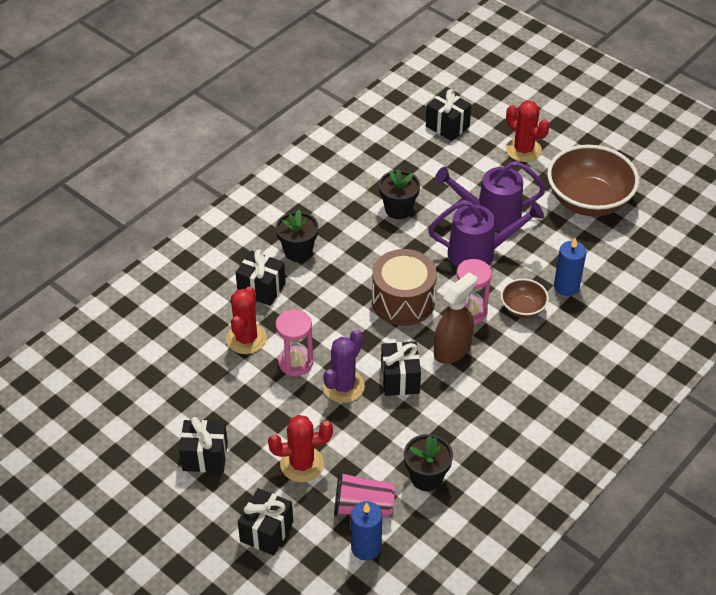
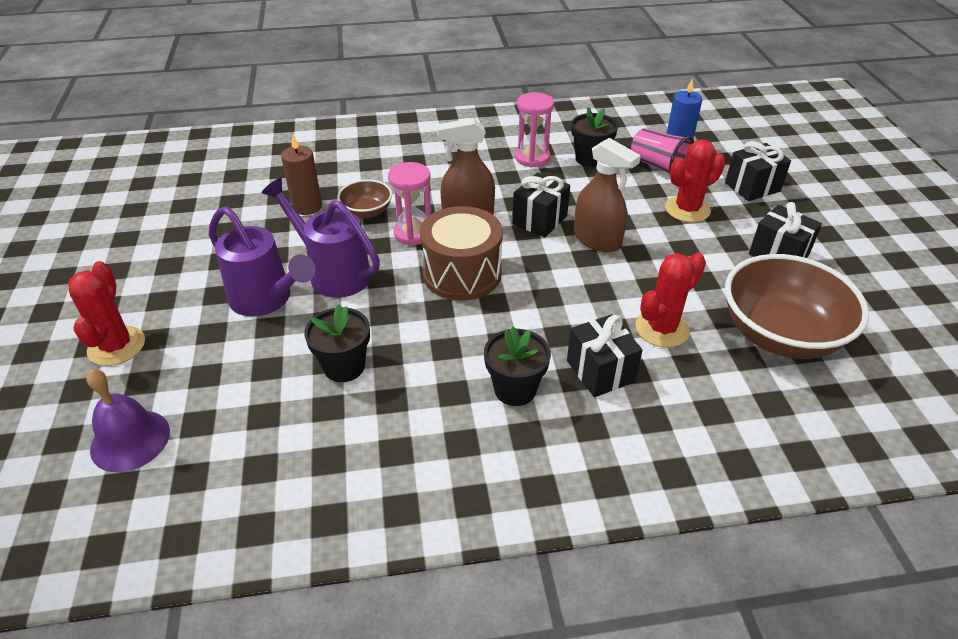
camera: 140 degrees left, 5 degrees down
(295, 362) = (626, 280): pink hourglass -> pink hourglass (532, 158)
(302, 464) = (687, 209): red cactus -> red cactus turned 60 degrees counterclockwise
(343, 386) = (597, 240): purple cactus -> brown spray bottle
(447, 126) = (130, 440): black gift -> purple bell
(566, 286) = (307, 207): blue candle -> brown candle
(588, 201) = (163, 257): brown bowl -> brown bowl (780, 335)

